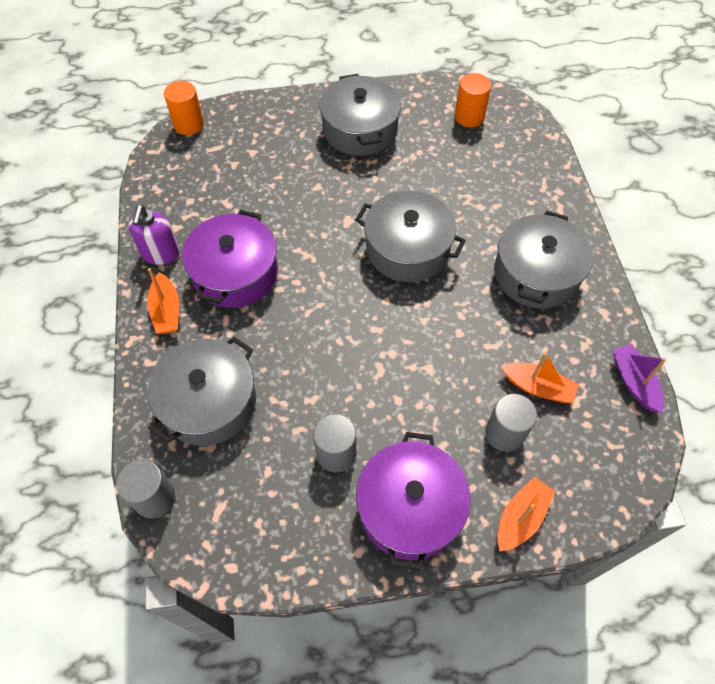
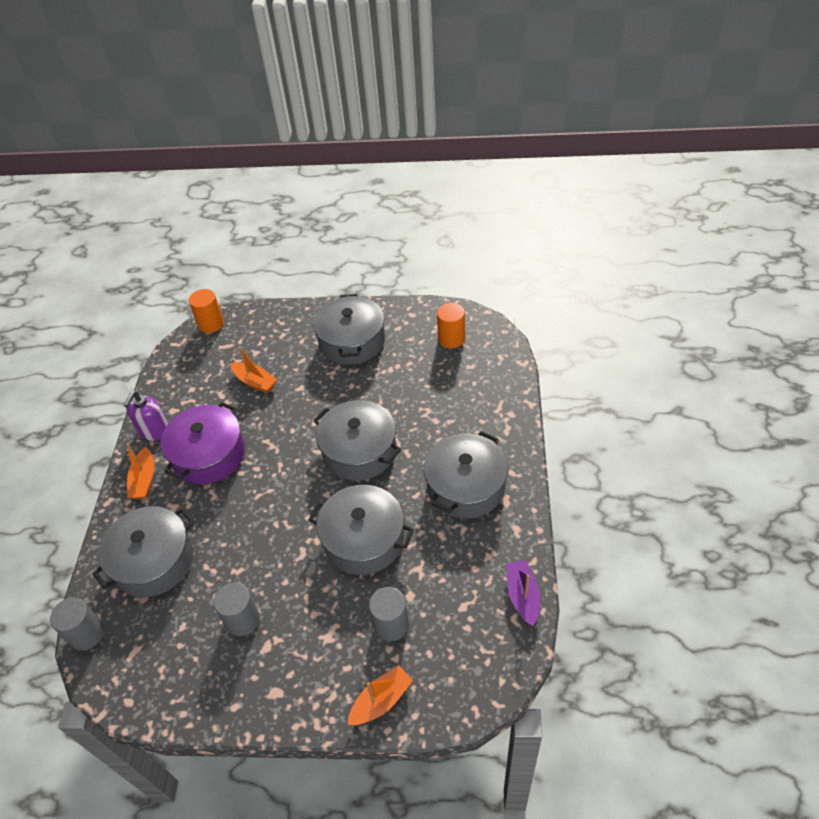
camera: 15 degrees right, 10 degrees down
(410, 508) = (289, 676): purple pot -> none
(444, 345) = (363, 539): none -> grey pot
(537, 387) = (433, 588): orange boat -> orange boat (255, 382)

